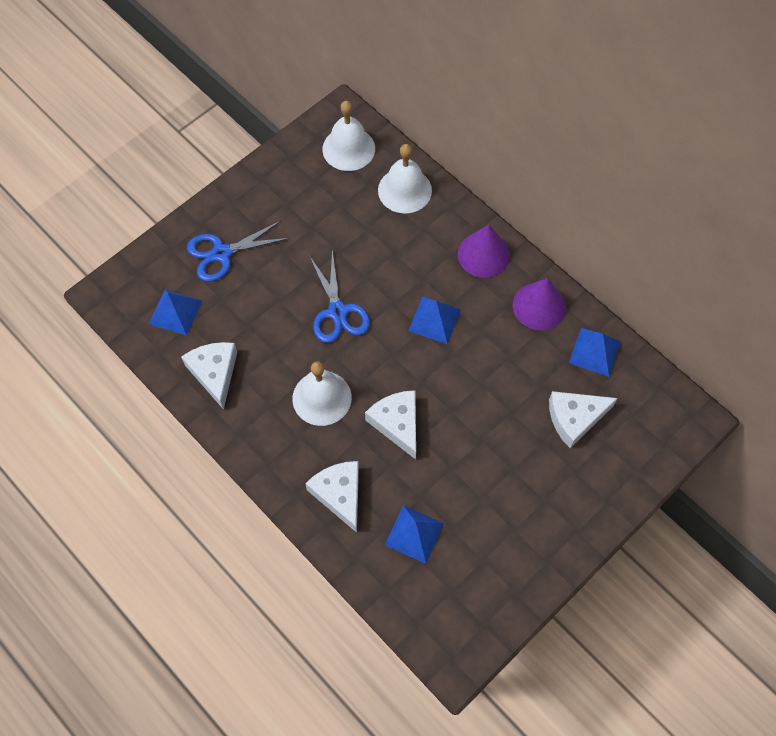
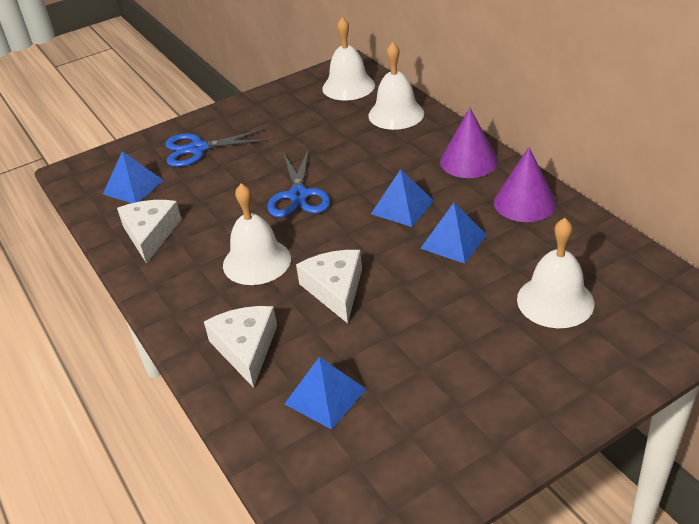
camera: 15 degrees right, 25 degrees down
(575, 418) = (555, 301): white cheese -> white bell
(594, 352) = (587, 244): blue pyramid -> blue pyramid (453, 241)

